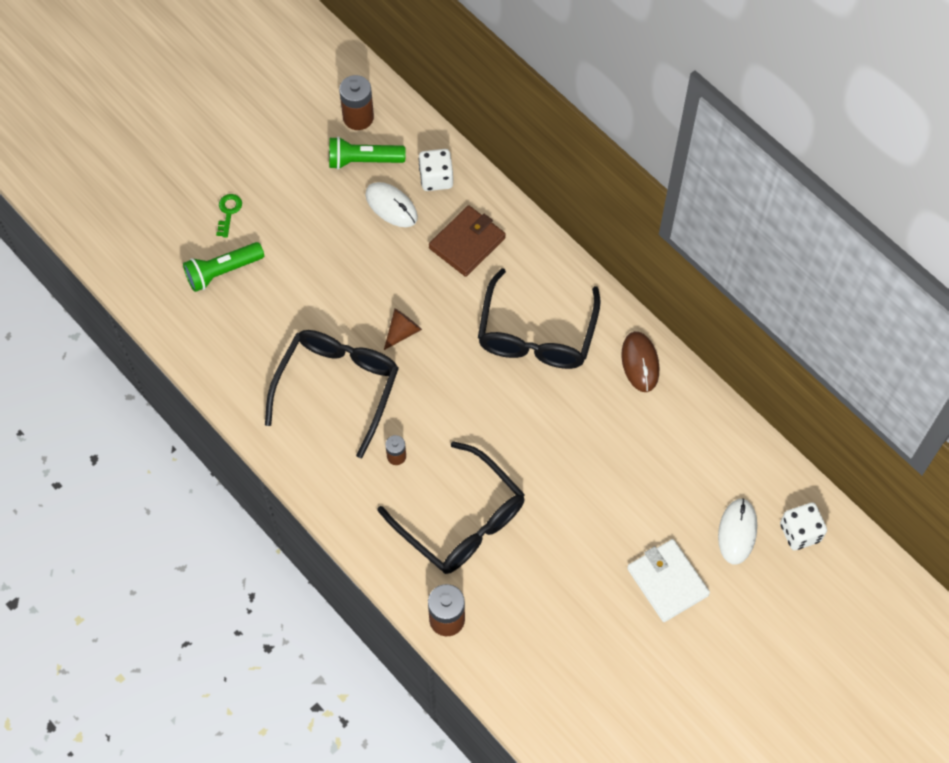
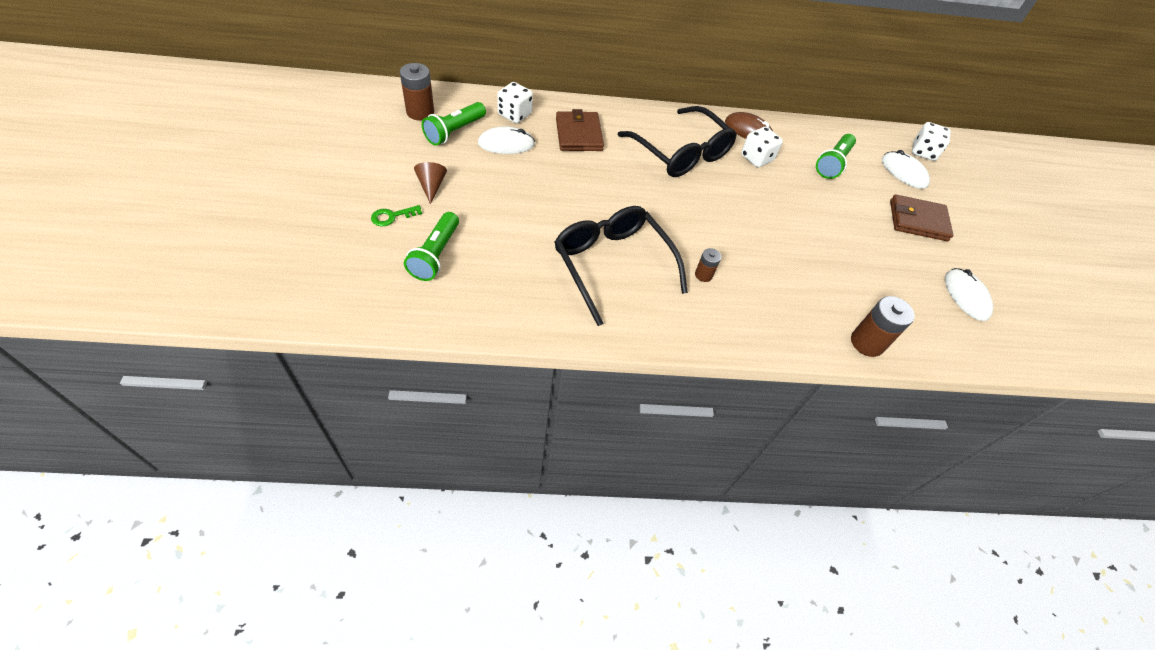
camera: 55 degrees left, 10 degrees down
(228, 212) = (392, 216): green key -> green key turned 75 degrees counterclockwise
(402, 331) = (607, 204): brown cone -> brown cone (431, 186)
(462, 521) = (790, 279): black glasses -> none
(595, 671) = (966, 296): none -> white mouse
(603, 396) = (756, 158): none -> white dice
(667, 582) = (918, 220): white wallet -> brown wallet
(674, 463) = (833, 164): none -> green flashlight

